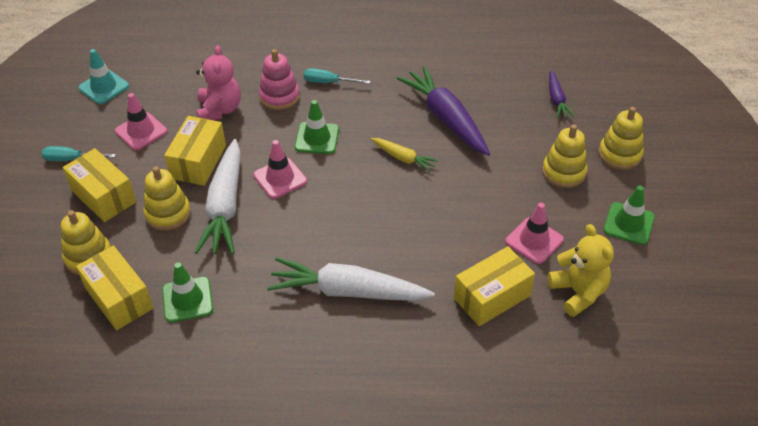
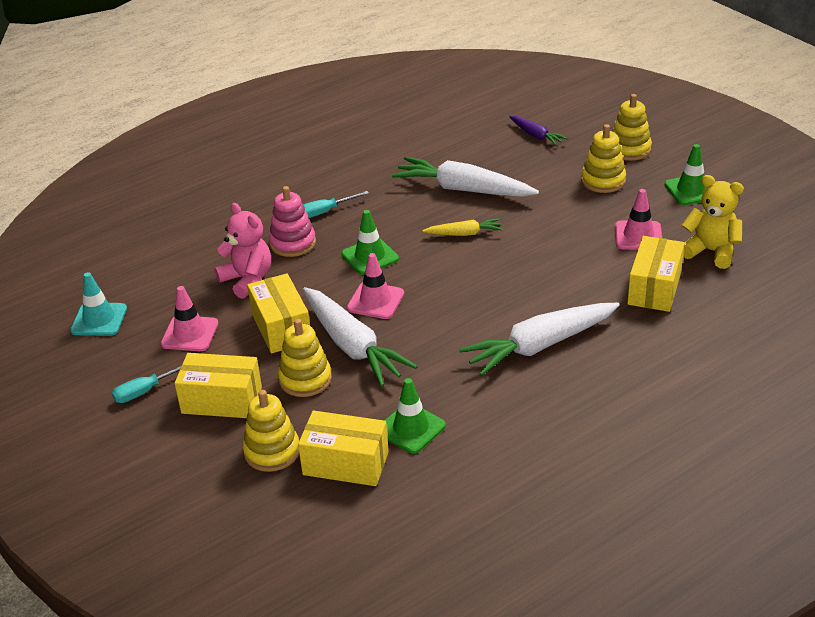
camera: 35 degrees left, 10 degrees down
(446, 118) = (463, 189): purple carrot -> white carrot

